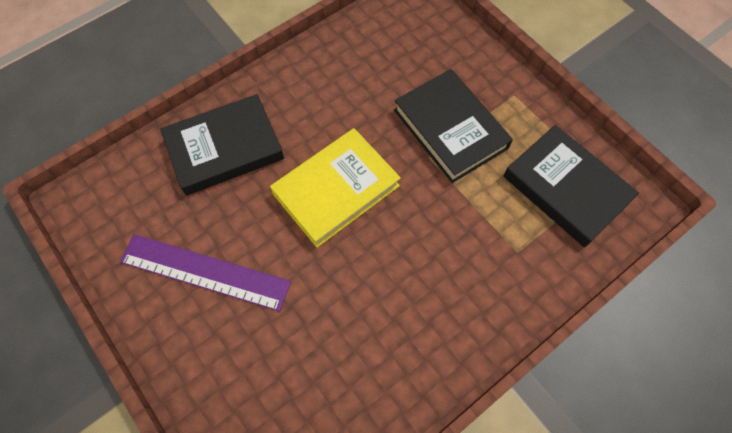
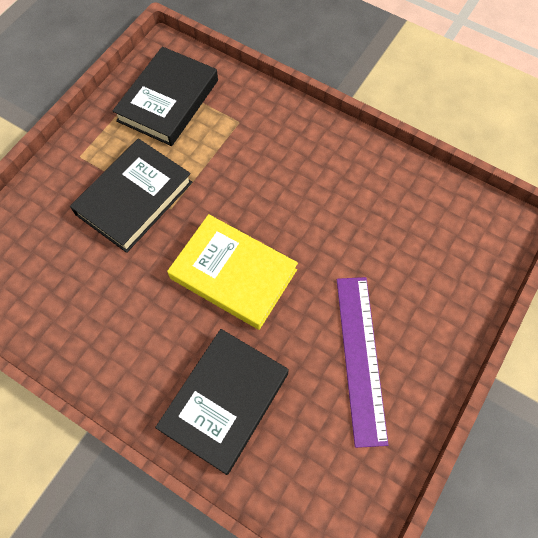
camera: 110 degrees left, 0 degrees up
(225, 148) = (225, 401): black book -> black book turned 75 degrees clockwise

